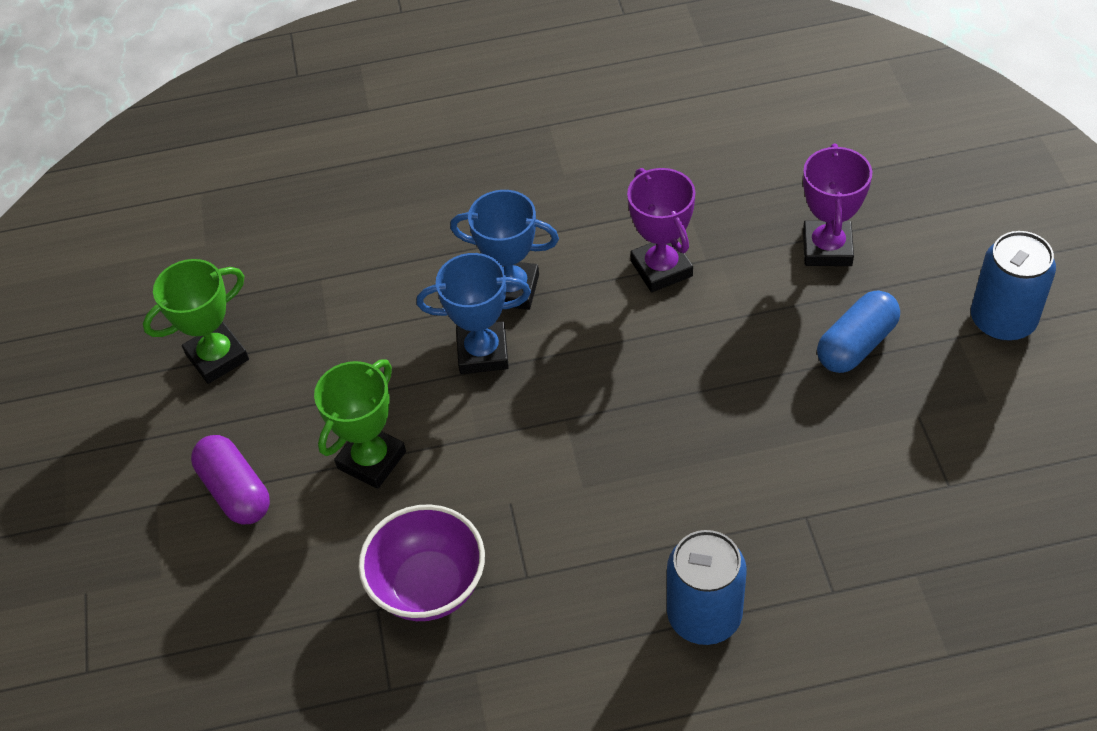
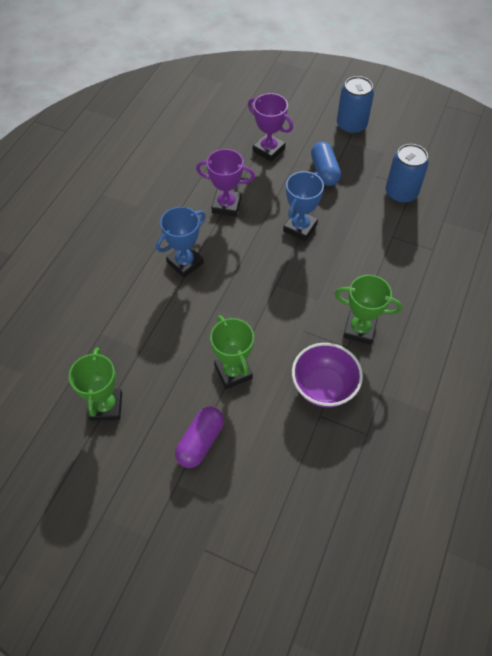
camera: 60 degrees left, 5 degrees up
(235, 491) = (200, 442): purple capsule -> purple capsule turned 60 degrees counterclockwise
(483, 352) = (211, 294): blue trophy -> blue trophy (300, 228)
(572, 574) = (359, 329): none -> green trophy
(704, 615) = (414, 296): blue can -> blue can (401, 193)

